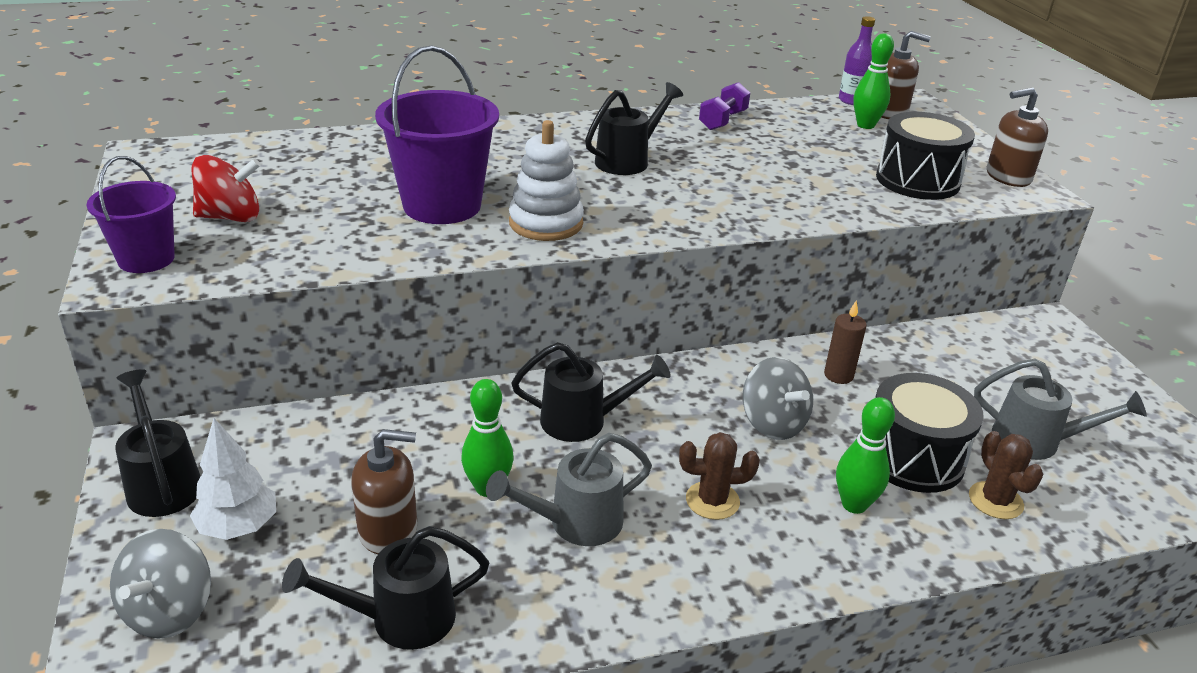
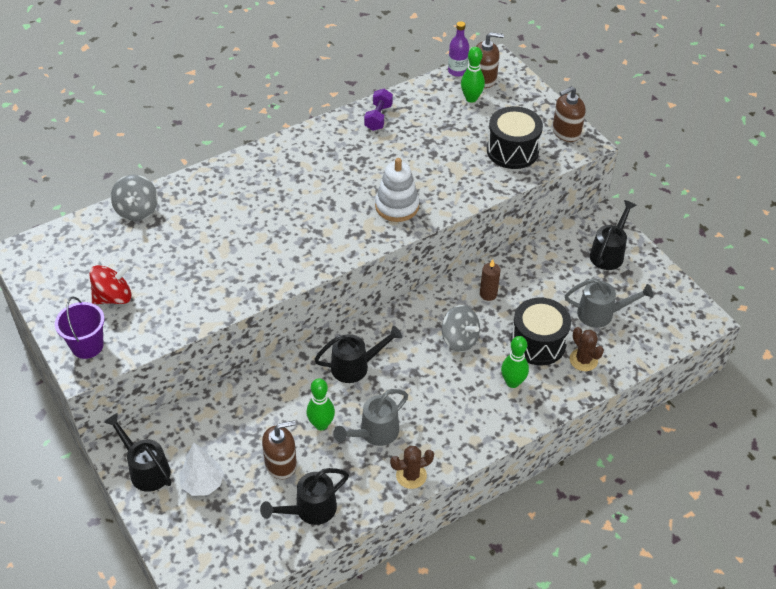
camera: 15 degrees left, 15 degrees up
(169, 611) = (196, 538): grey spinning top -> grey spinning top (137, 210)
(442, 205) = (235, 252): purple bucket -> none
(546, 223) = (303, 252): white stacking toy -> white stacking toy (397, 206)
(628, 160) = (331, 177): black watering can -> black watering can (609, 253)
(712, 501) = (440, 400): brown cactus -> brown cactus (411, 475)

